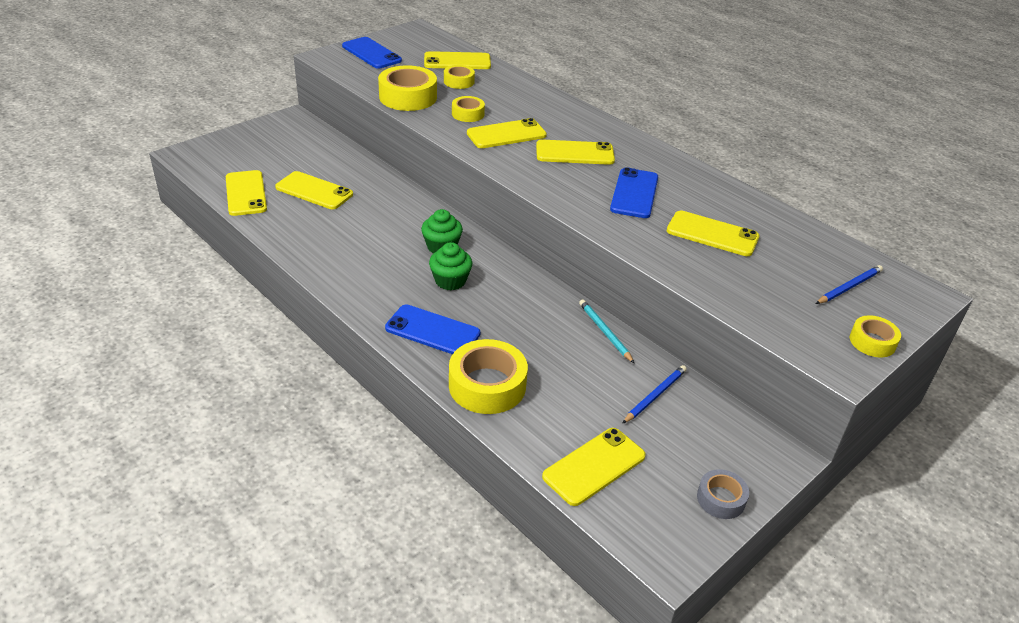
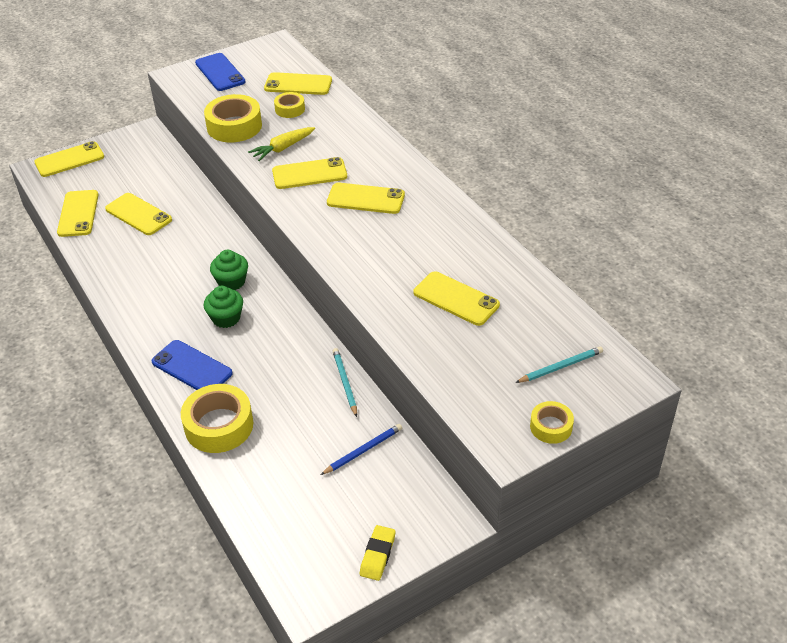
camera: 15 degrees right, 5 degrees up
(468, 114) = (283, 148): yellow tape -> yellow carrot
(594, 466) = (280, 512): yellow phone -> yellow phone (69, 160)
(634, 193) = (402, 248): blue phone -> none
(721, 499) = (377, 555): grey tape -> yellow eraser
(849, 287) = (560, 367): blue pencil -> turquoise pencil

